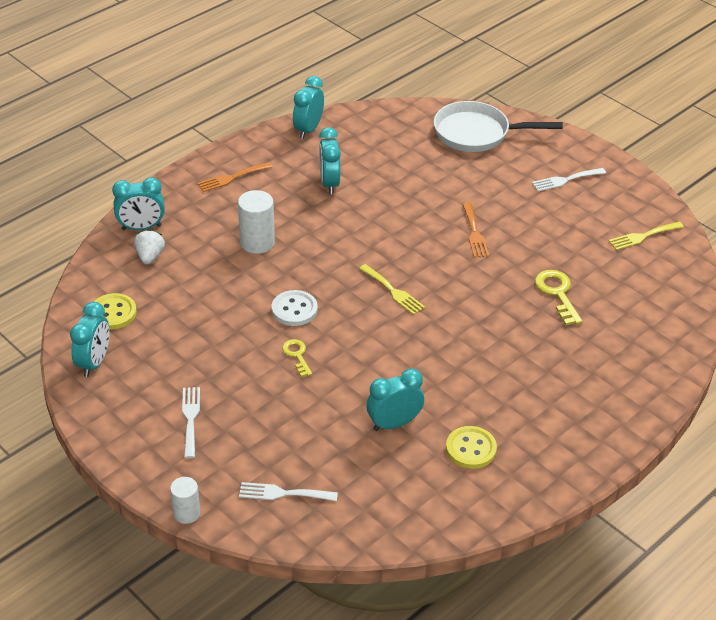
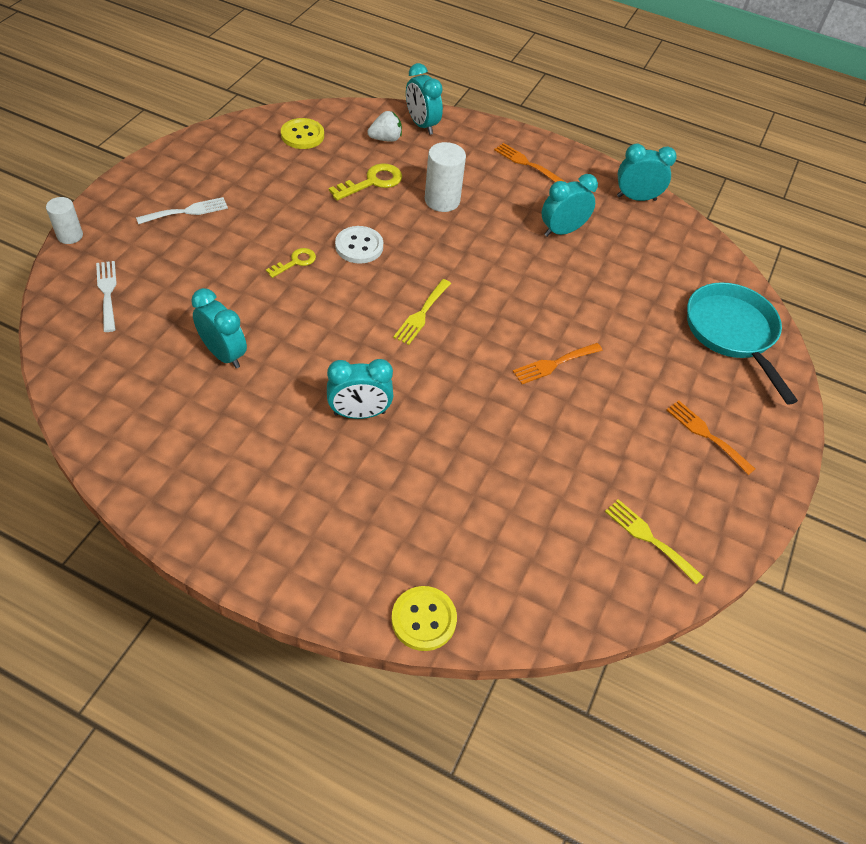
camera: 65 degrees right, 10 degrees up
(94, 362) = (236, 140): turquoise clock -> turquoise clock (359, 413)
(471, 449) = (205, 425): yellow button -> yellow button (423, 619)
(476, 133) = (732, 333): white pan -> turquoise pan
(557, 293) = (490, 462): yellow key -> yellow key (372, 182)
(565, 180) = (706, 434): white fork -> orange fork

